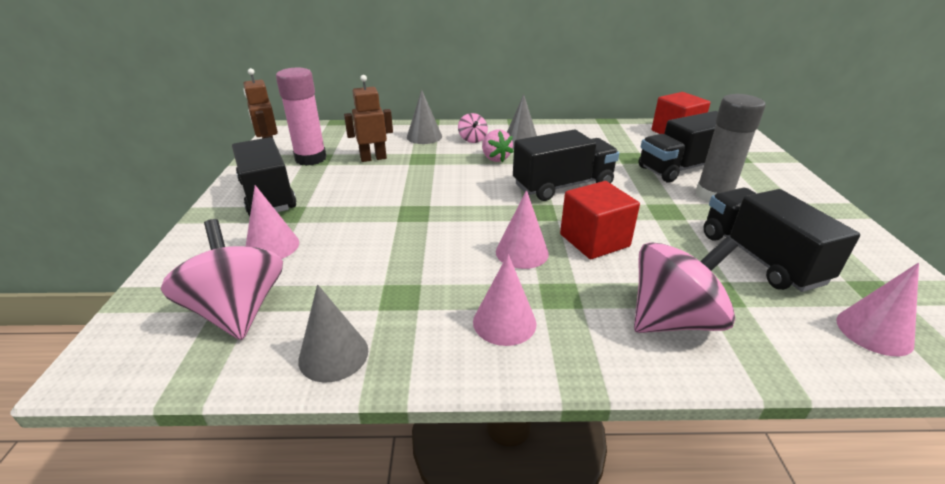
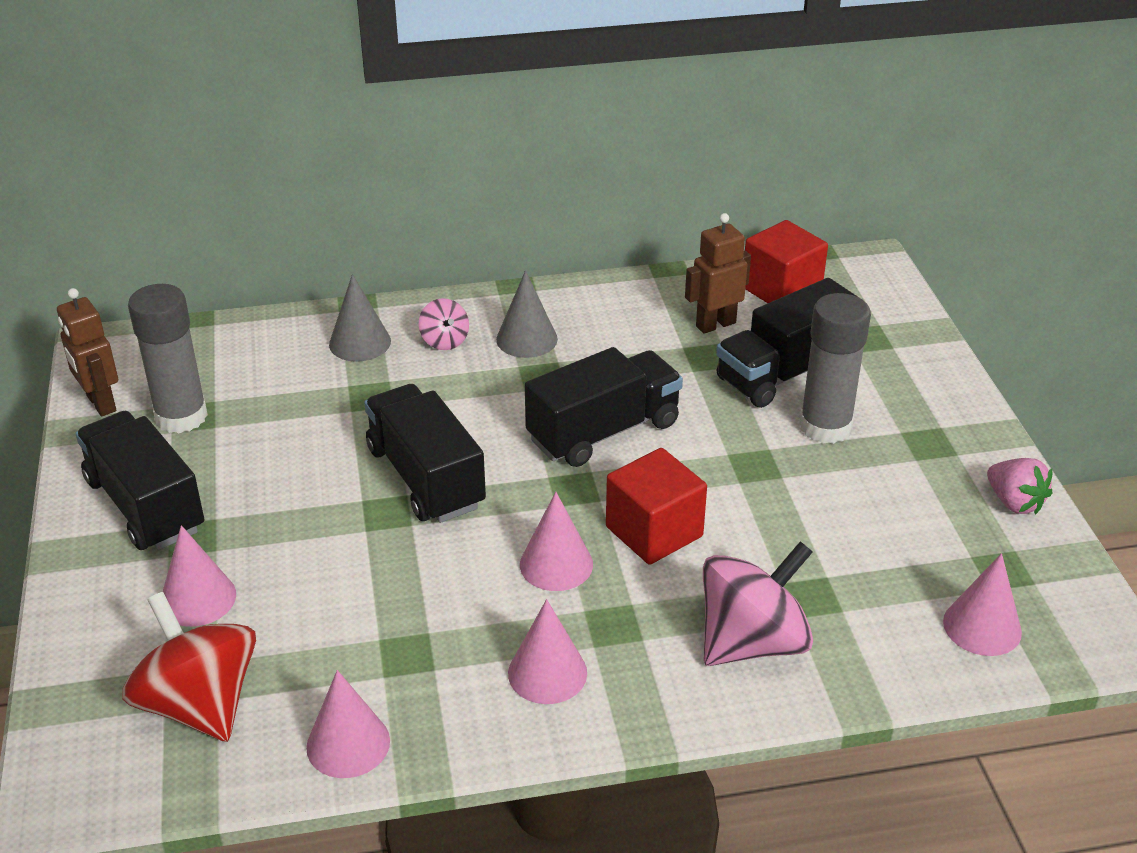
camera: 10 degrees left, 5 degrees up
(237, 311) = (199, 704): pink spinning top -> red spinning top
(310, 158) = (181, 417): pink glue stick -> grey glue stick
(333, 355) = (348, 744): grey cone -> pink cone
(373, 158) = (288, 404): brown robot -> brown robot (715, 324)
(495, 158) = (490, 383): pink strawberry -> pink strawberry (1014, 502)
(760, 258) = (871, 534): black truck -> black truck (425, 478)

